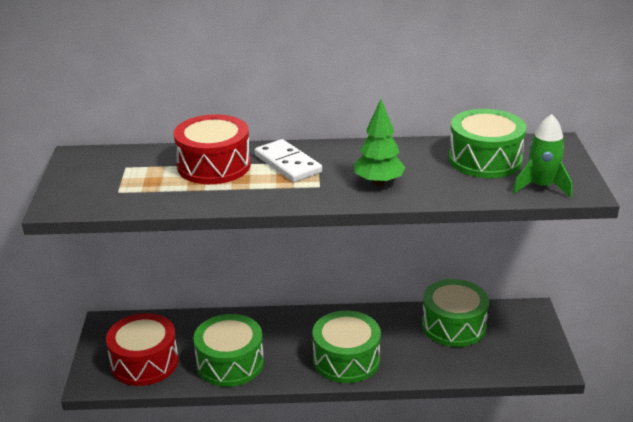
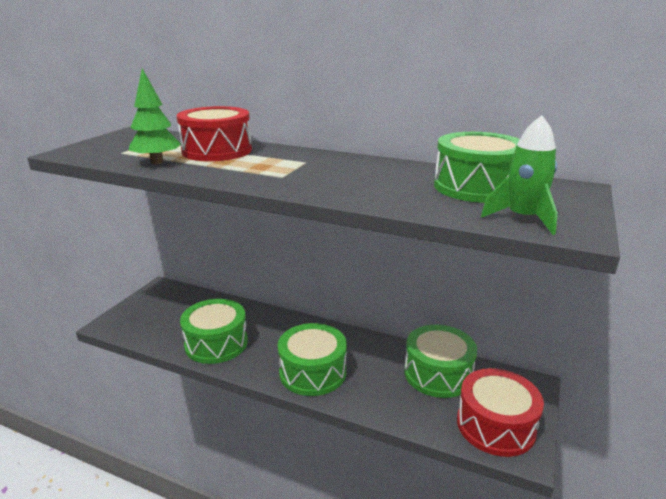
camera: 25 degrees right, 5 degrees down
(144, 362) = (157, 322): red drum -> red drum (495, 425)
(288, 164) = (278, 159): white domino -> none
(378, 182) = (341, 184): green tree -> green tree (157, 162)

